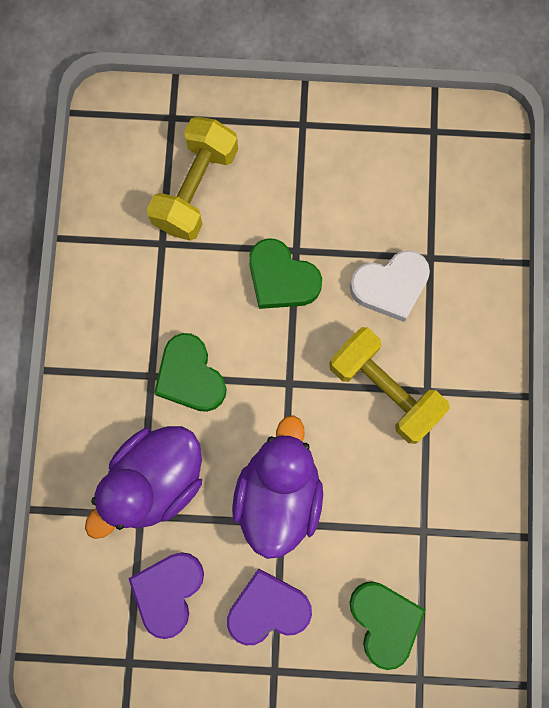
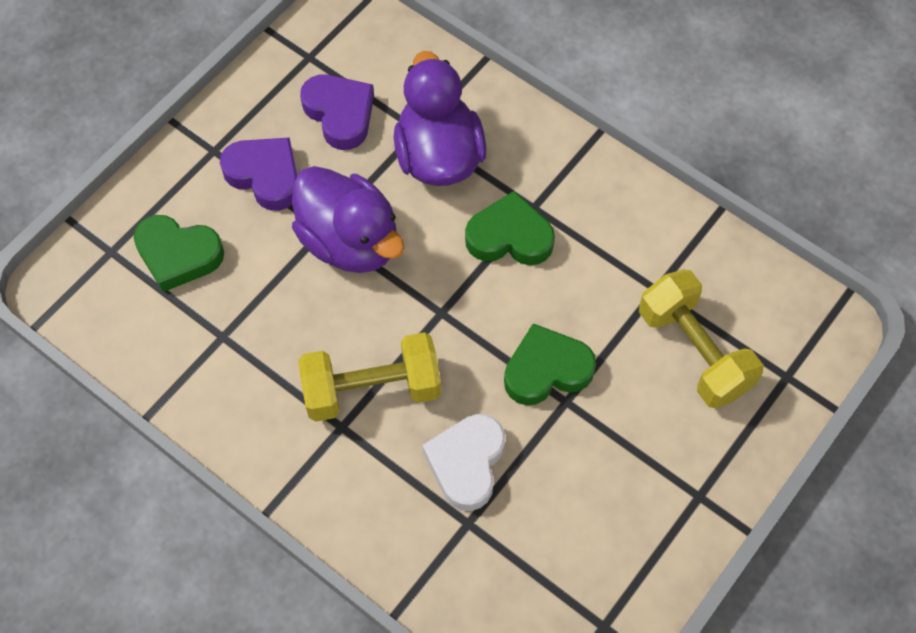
camera: 125 degrees right, 15 degrees down
(268, 608) = (265, 176): purple heart -> purple heart turned 75 degrees counterclockwise

